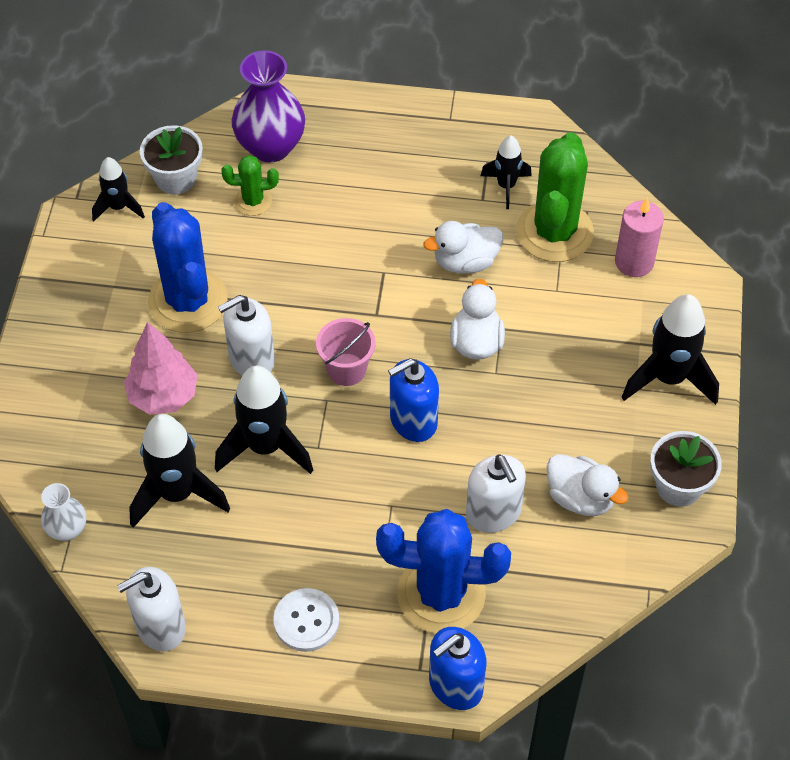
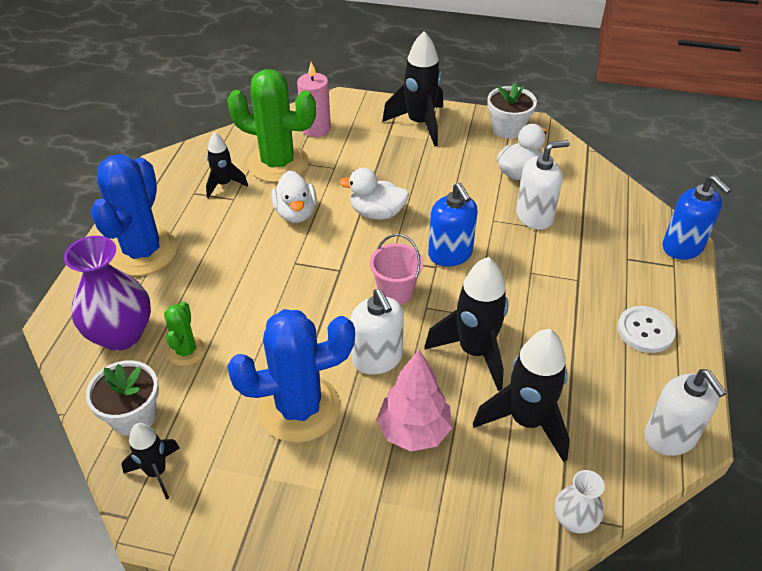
camera: 85 degrees left, 10 degrees down
(441, 594) = (608, 249): blue cactus -> blue cactus (143, 252)

